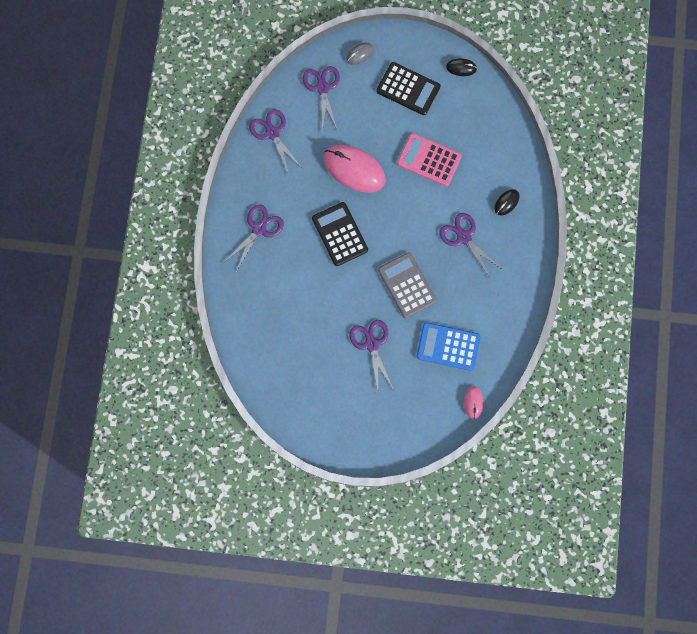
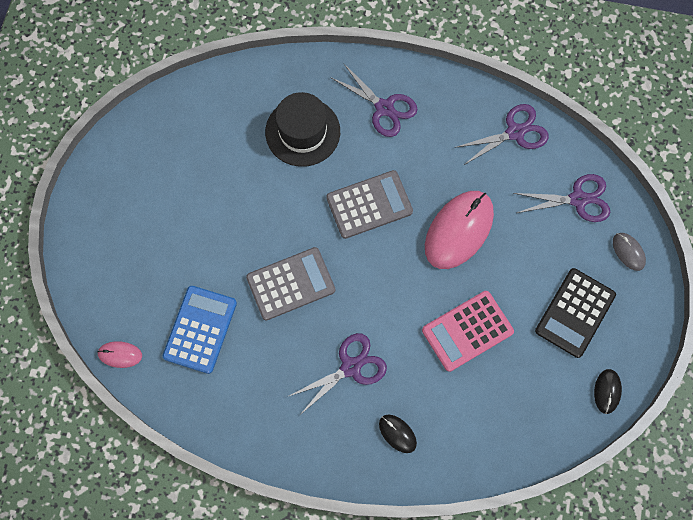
camera: 95 degrees right, 5 degrees down
(284, 289) = (302, 132): none -> black hat
(339, 234) = (369, 204): black calculator -> grey calculator
(371, 344) = (216, 232): purple scissors -> none
(429, 160) = (467, 331): pink calculator -> pink calculator turned 150 degrees counterclockwise

